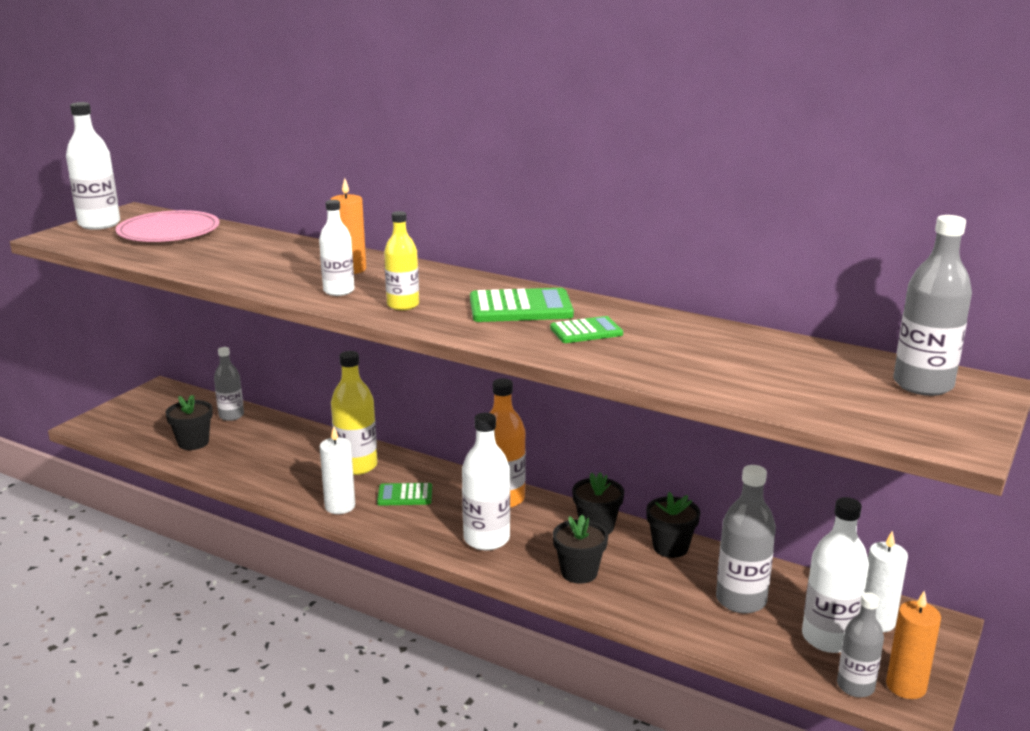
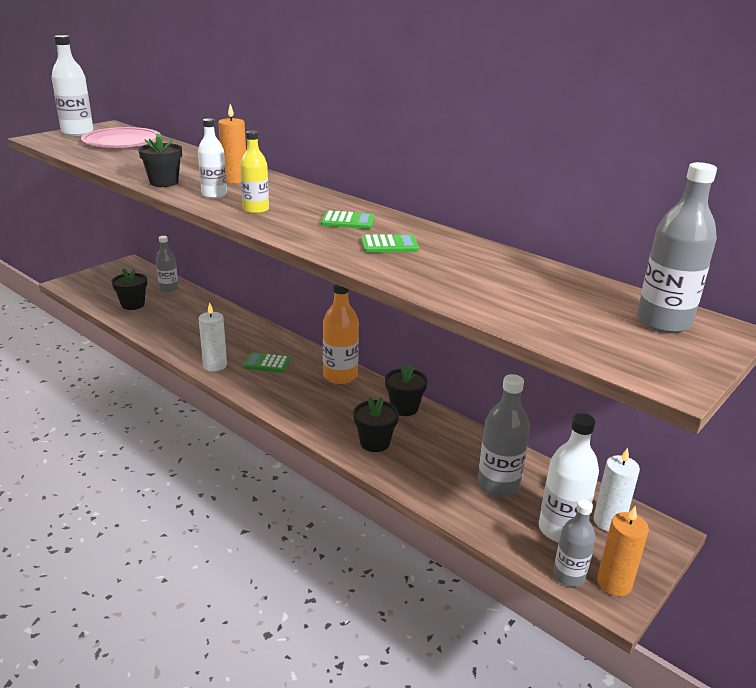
camera: 10 degrees right, 5 degrees up
(356, 466) = (241, 336): yellow bottle -> none
(486, 539) = (313, 406): white bottle -> none
(520, 308) = (347, 221): green calculator -> green calculator, size x0.62
(670, 547) = (457, 433): black flower pot -> black flower pot (164, 182)

